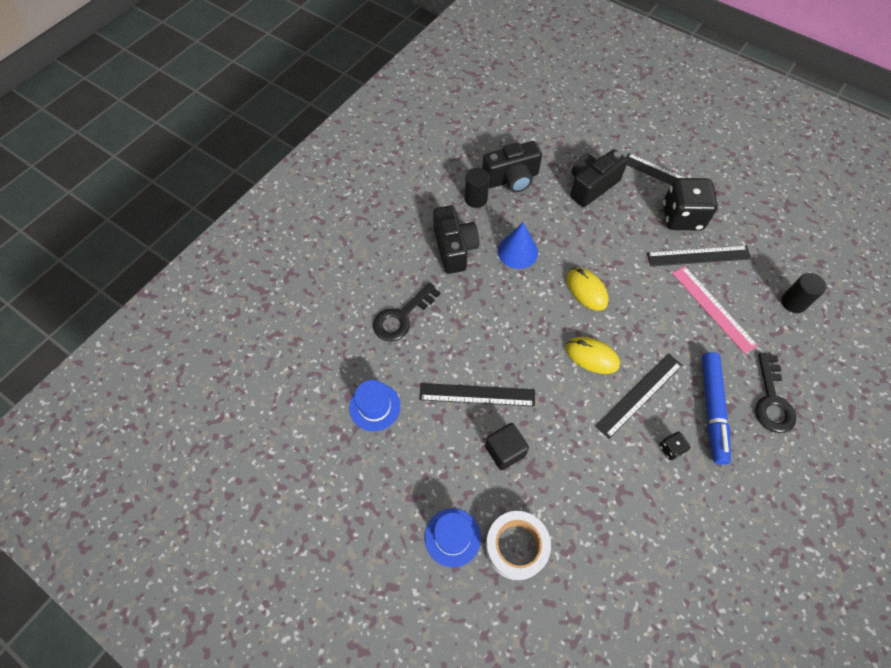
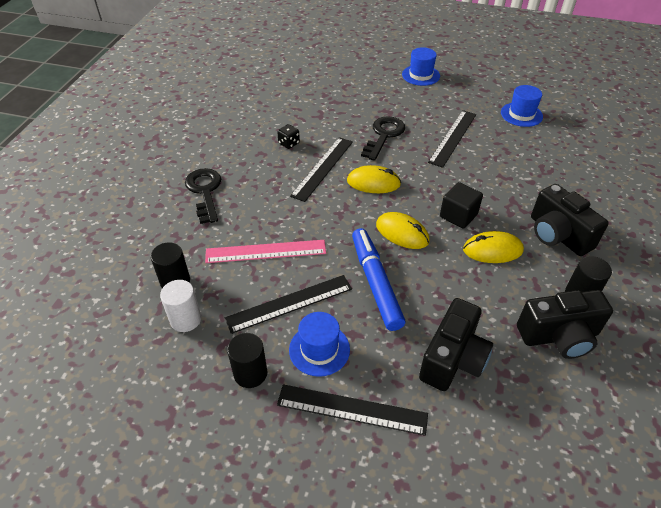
camera: 160 degrees right, 15 degrees down
(402, 317) = (553, 168): black key -> black key (384, 135)
(477, 394) = (453, 137): black ruler -> black ruler turned 45 degrees counterclockwise
(505, 451) = (412, 115): black cube -> black cube (458, 216)
(511, 179) = (559, 336): black camera -> black camera turned 150 degrees counterclockwise
(516, 547) = (379, 80): white tape -> none
(517, 251) = (492, 250): blue cone -> yellow mouse
(682, 217) = (319, 349): black dice -> blue hat
(712, 409) = (258, 173): blue marker -> blue marker (375, 283)
(713, 308) = (266, 251): pink ruler -> pink ruler turned 45 degrees counterclockwise
(733, 215) = (250, 373): none -> black cylinder
(782, 267) = (185, 319): none -> white cylinder

